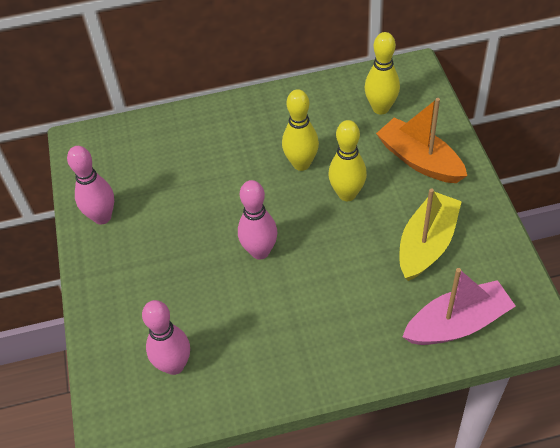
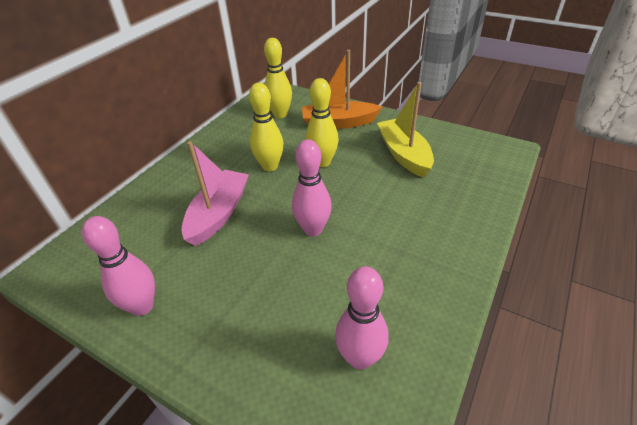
camera: 50 degrees left, 10 degrees down
(457, 323) = (479, 177): pink boat -> pink boat (218, 214)

